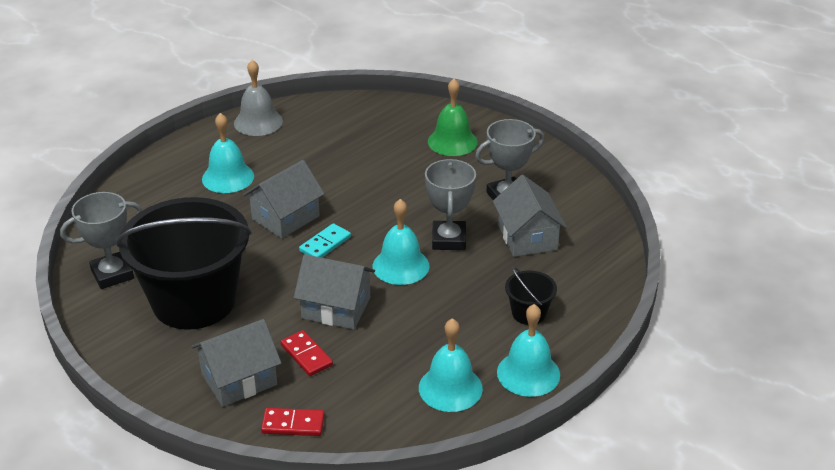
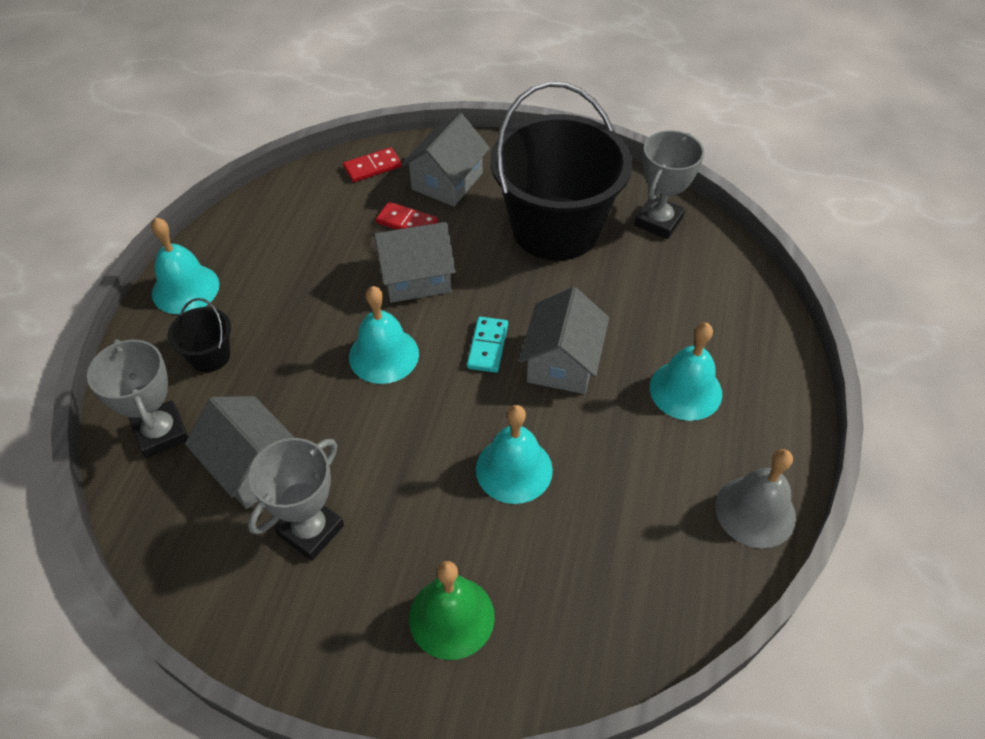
camera: 150 degrees right, 15 degrees up
(449, 239) = (350, 417): grey trophy -> grey trophy (161, 433)
(450, 388) = (255, 246): turquoise bell -> turquoise bell (514, 469)

